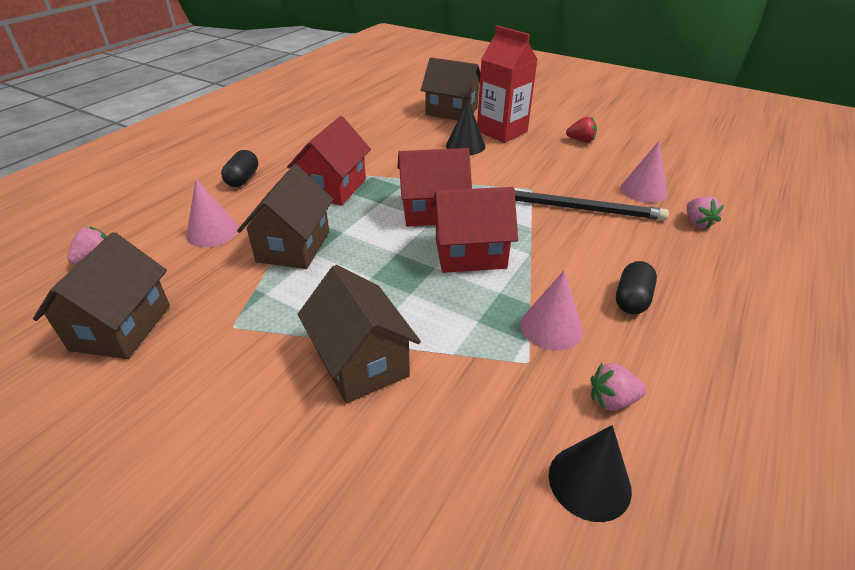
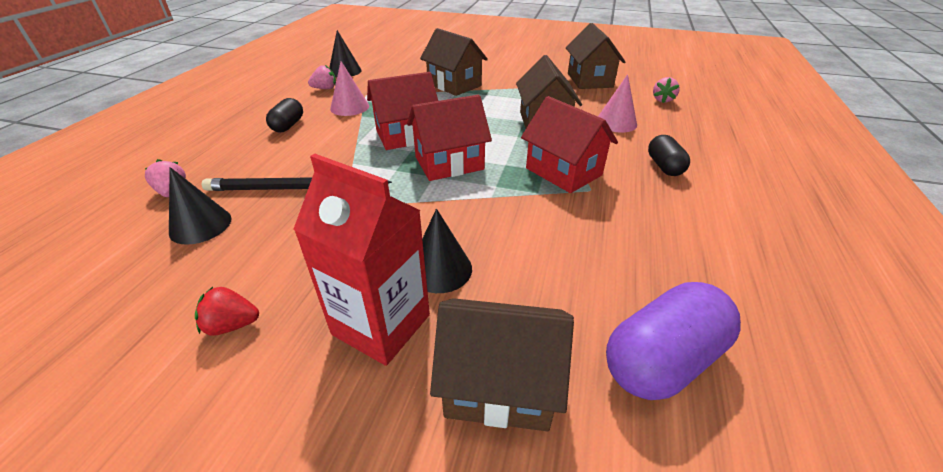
camera: 165 degrees right, 0 degrees up
(334, 188) = (563, 172): red house -> red house turned 45 degrees counterclockwise
(377, 108) = (662, 360): none -> purple capsule
(643, 190) = (200, 225): pink cone -> black cone

